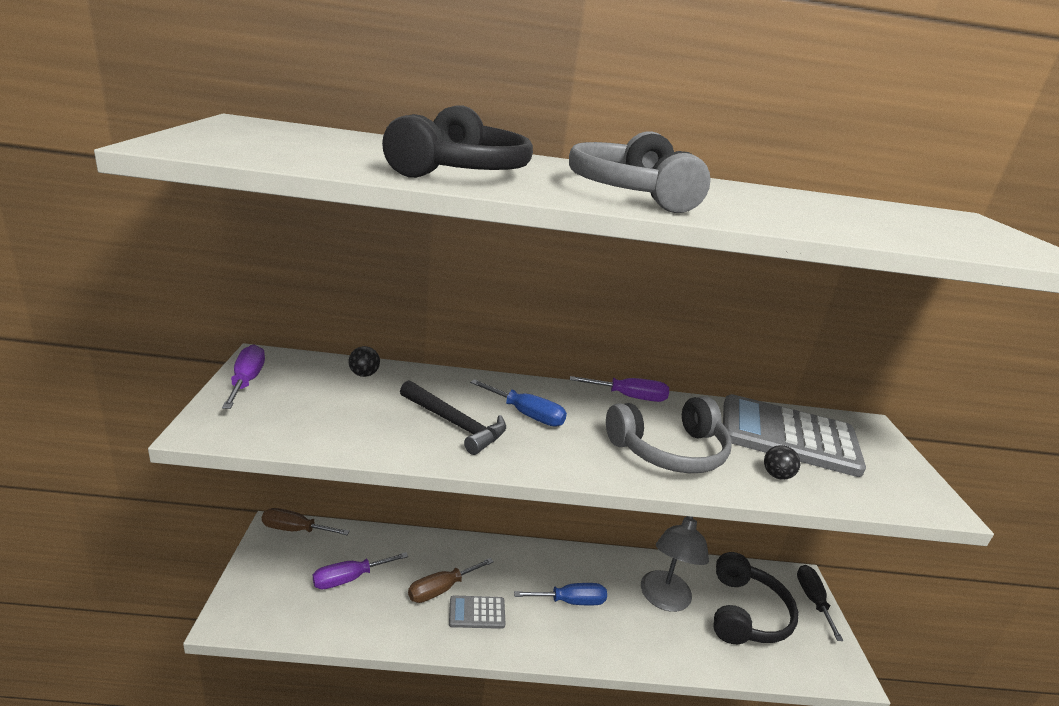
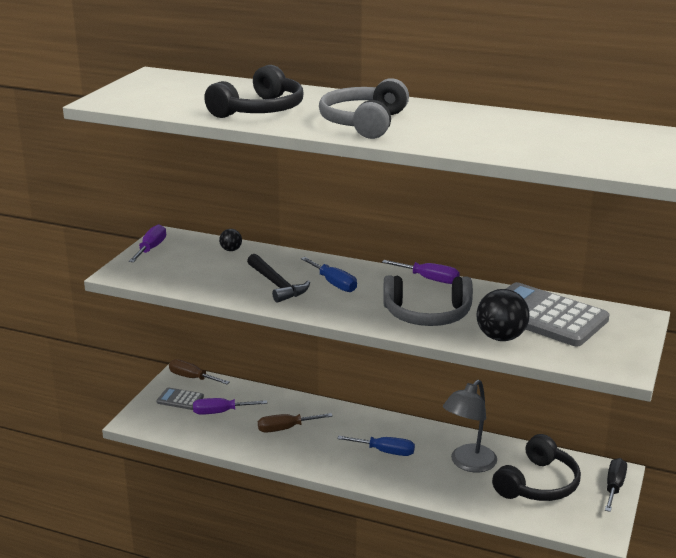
camera: 25 degrees right, 0 degrees up
(477, 612) = (306, 446): grey calculator -> grey calculator (180, 399)
(776, 475) = (501, 337): black ball -> black ball, size x1.96

